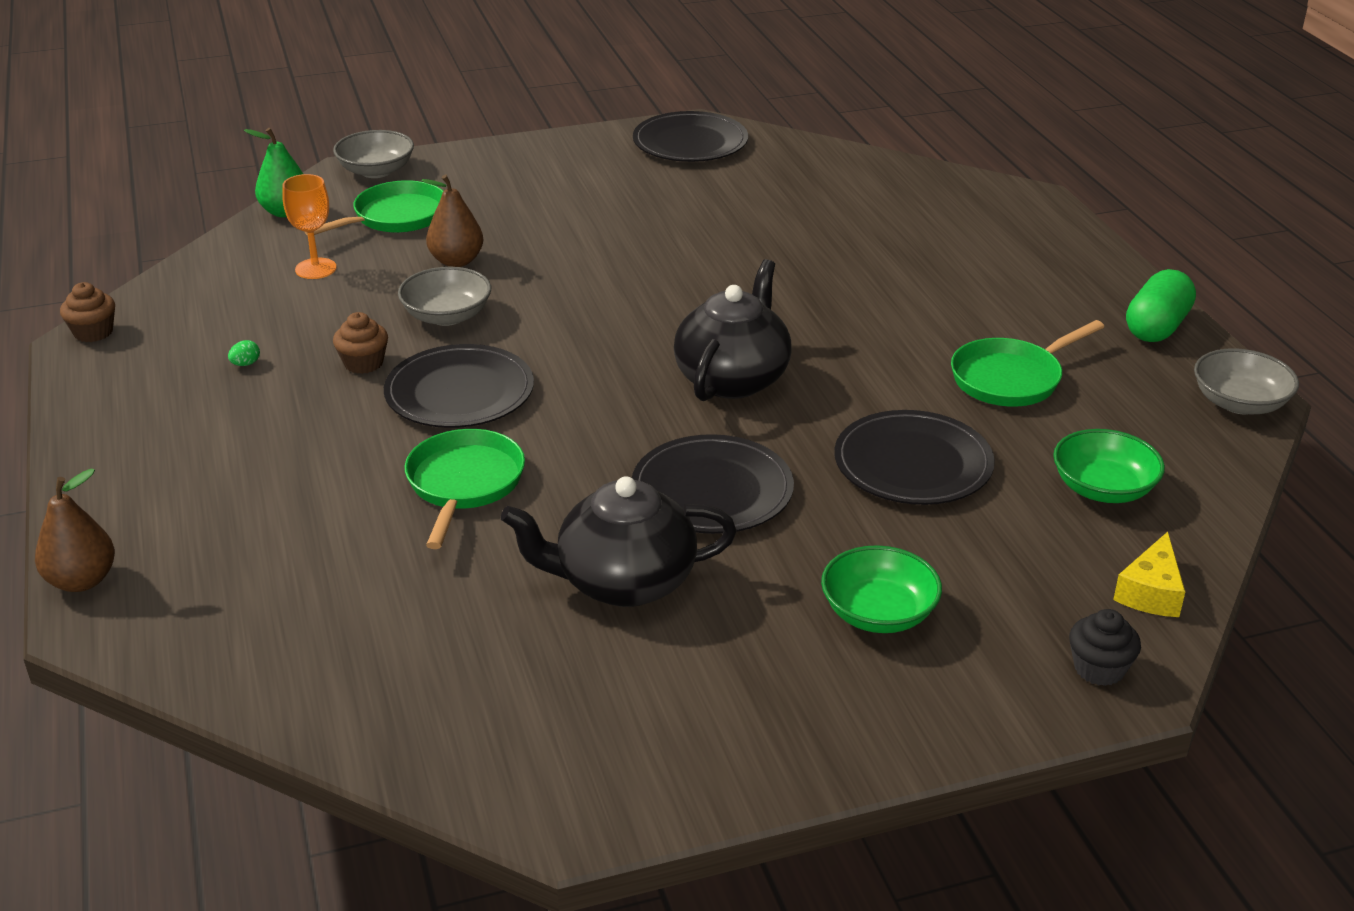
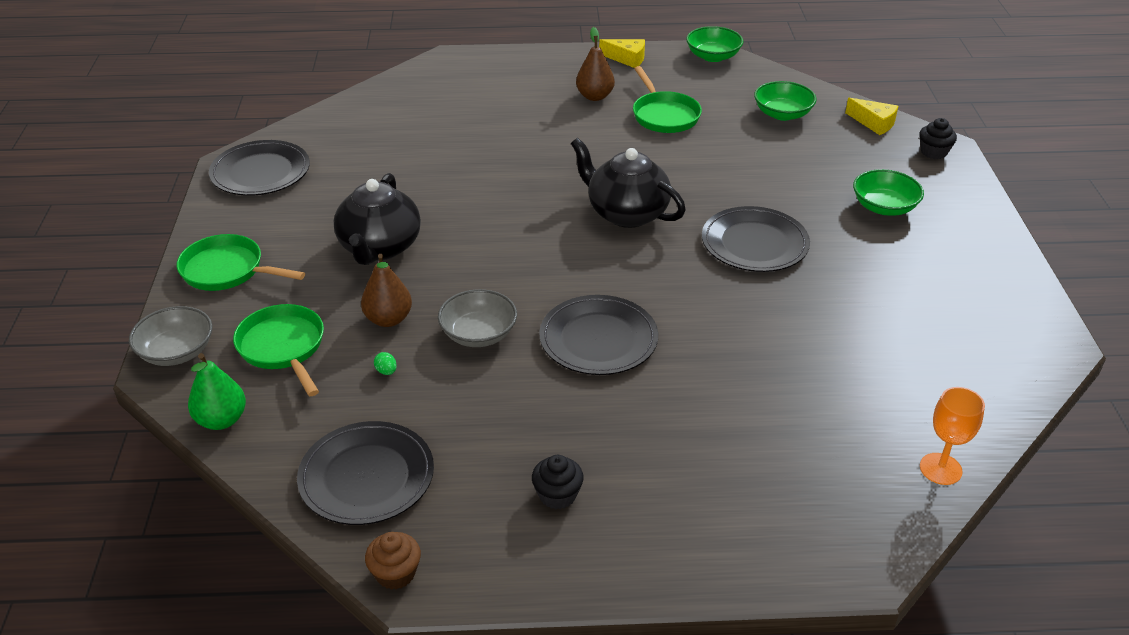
camera: 75 degrees left, 5 degrees up
(82, 581) = (808, 573): brown pear -> brown pear (595, 96)
(197, 402) = (557, 495): none -> black cupcake
(246, 364) = (505, 461): green egg -> green egg (386, 371)
(315, 269) = (352, 406): orange goblet -> orange goblet (940, 469)
(363, 363) = (533, 387): brown cupcake -> none
(464, 484) = (721, 349): green pan -> green pan (227, 270)
(623, 582) = (845, 293): black teapot -> black teapot (379, 248)
(913, 464) = (744, 166): black plate -> black plate (366, 476)
(1156, 327) = (627, 59): green capsule -> yellow cheese
(1239, 403) = (713, 56): grey bowl -> green bowl

